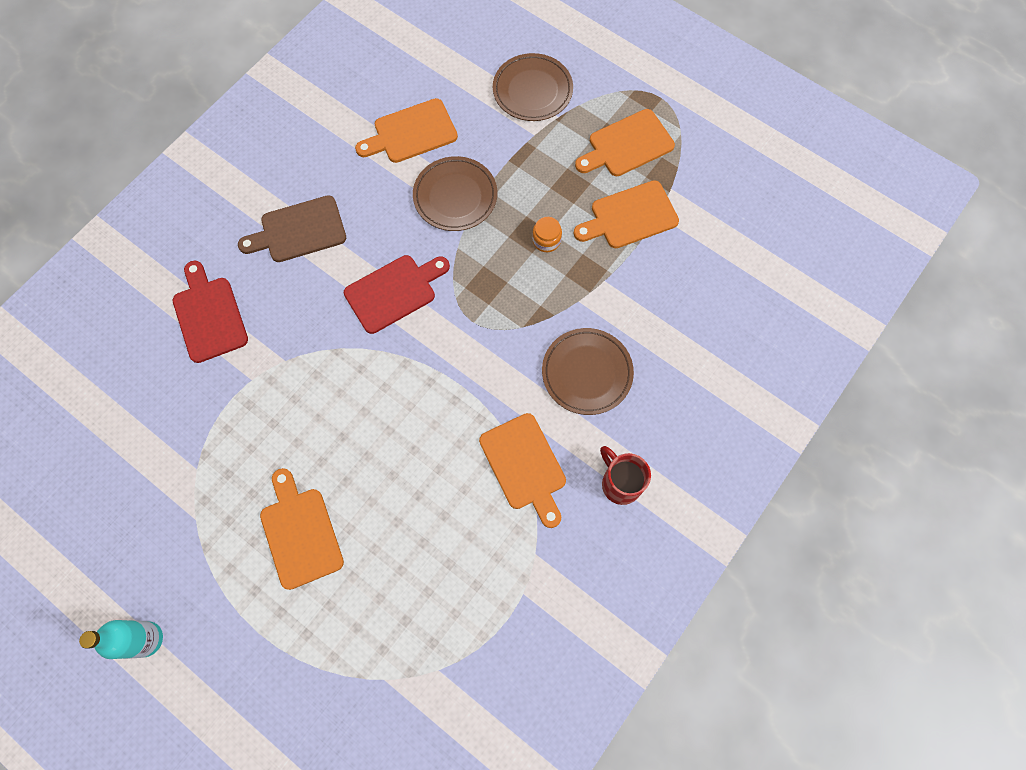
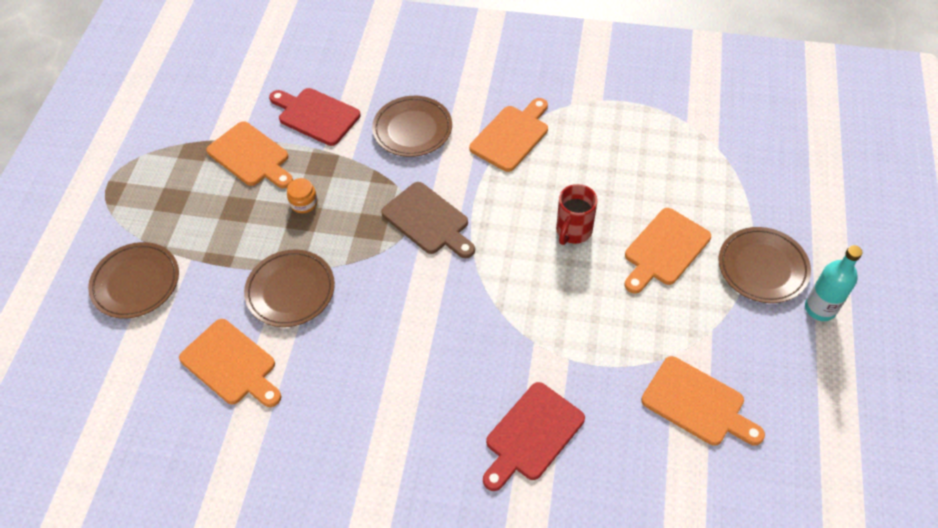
camera: 115 degrees left, 15 degrees down
(221, 616) = (762, 267): none -> brown plate
(299, 231) = (396, 406): brown cutting board -> brown cutting board (428, 221)
(394, 292) = (416, 291): red cutting board -> red cutting board (316, 115)
(620, 483) = (487, 79): red mug -> red mug (573, 231)
(627, 145) = (174, 185): orange cutting board -> orange cutting board (697, 403)

